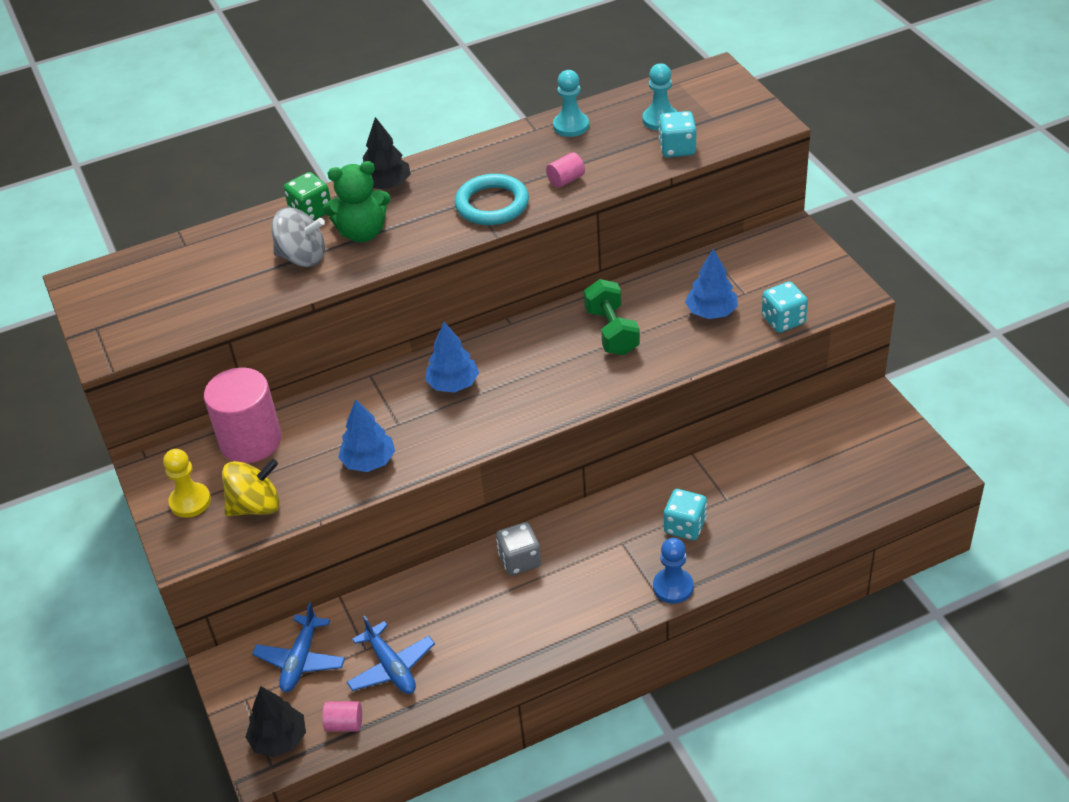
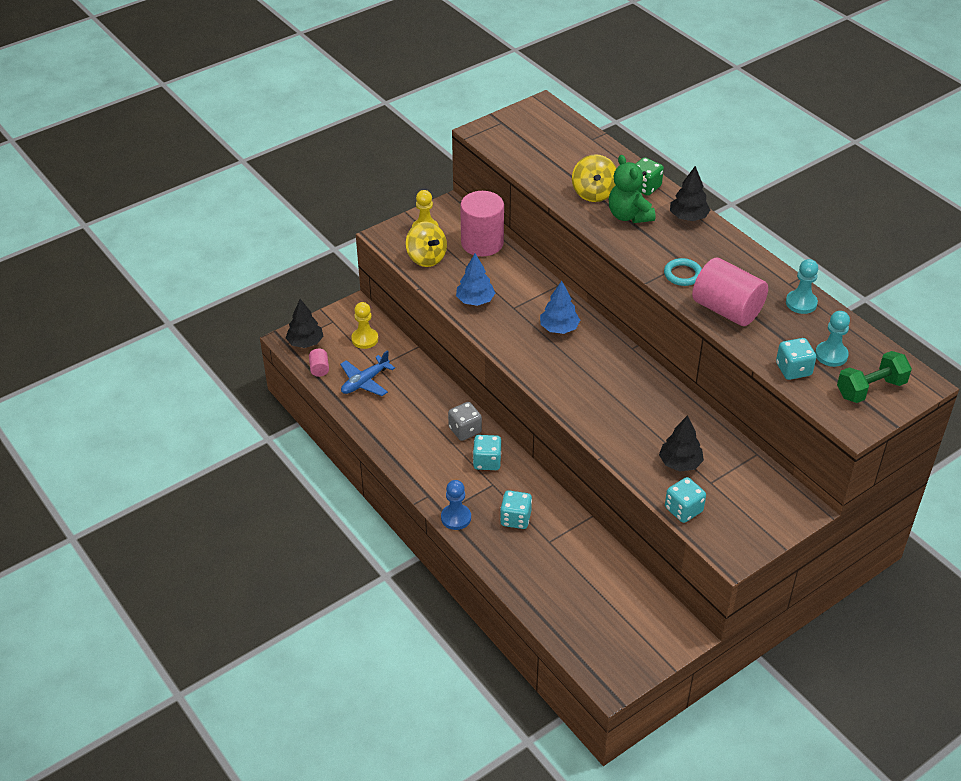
camera: 75 degrees right, 0 degrees up
(301, 660) = (365, 339): blue plane -> yellow pawn
(302, 257) = (594, 193): grey spinning top -> yellow spinning top
(492, 204) = (682, 274): turquoise ring -> turquoise ring, size x0.65
(566, 180) = (727, 310): pink cylinder -> pink cylinder, size x2.32
(582, 543) = (487, 461): none -> turquoise dice
(612, 331) = (639, 406): green dumbbell -> green dumbbell (870, 389)
(711, 312) = (680, 463): blue tree -> black tree

